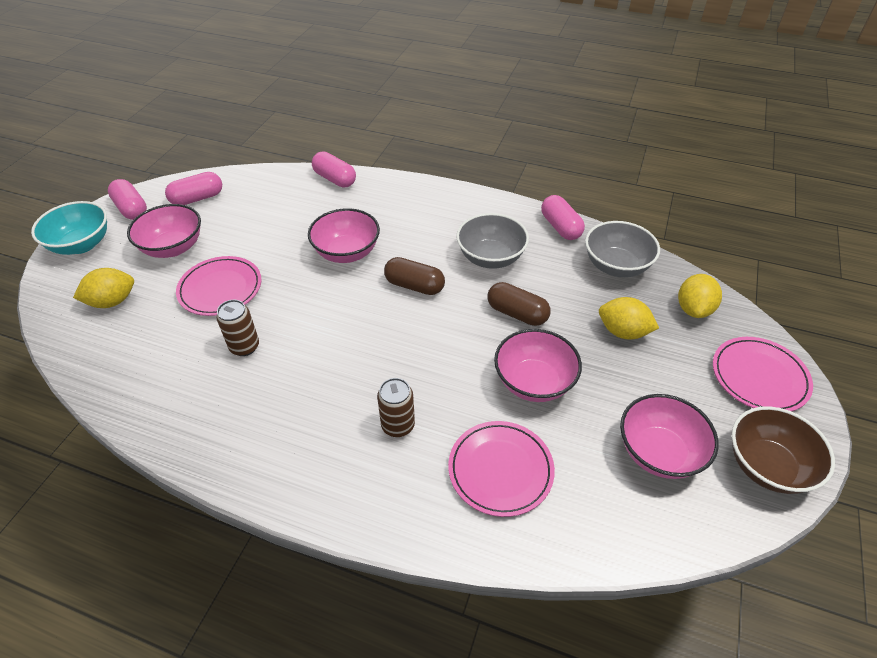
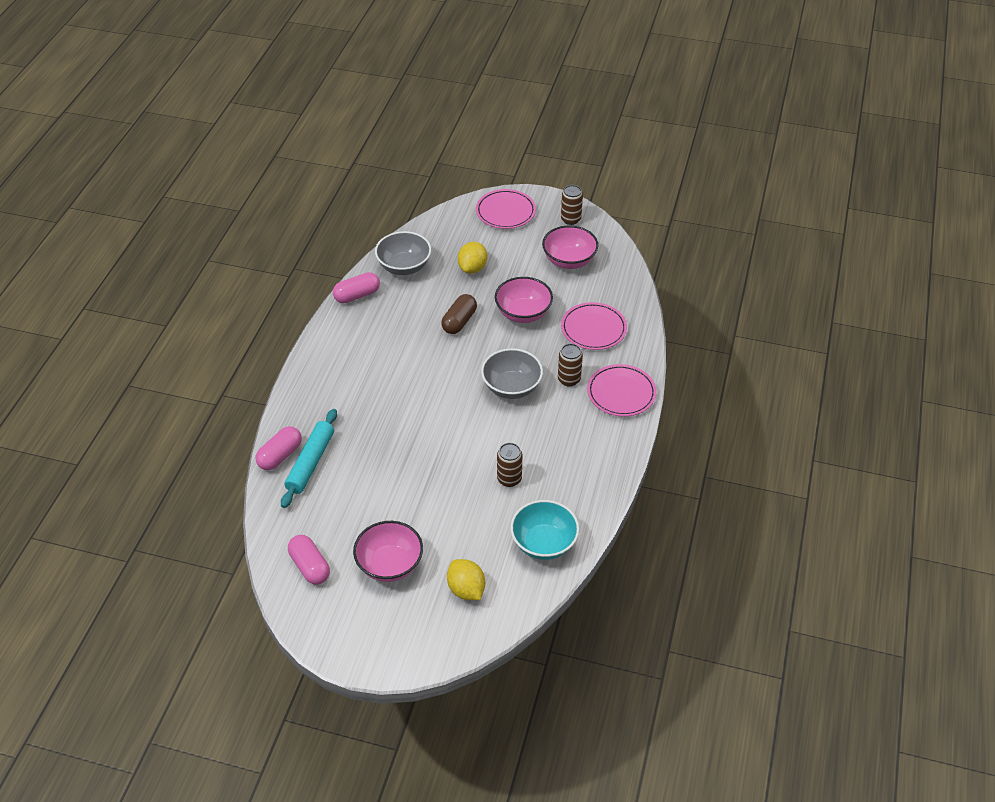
camera: 95 degrees left, 0 degrees up
(81, 244) = (387, 647): turquoise bowl -> turquoise bowl (544, 543)
(131, 209) = (327, 622): pink capsule -> none
(220, 289) = (444, 512): pink plate -> pink plate (621, 393)
(320, 197) = (311, 463): none -> turquoise rolling pin
(347, 252) = (393, 430): pink bowl -> none
(414, 286) = (433, 382): brown capsule -> none
(490, 257) = (397, 337): grey bowl -> grey bowl (511, 387)
(693, 309) = (448, 232): yellow lemon -> none
(767, 466) = (570, 219): brown bowl -> brown can

